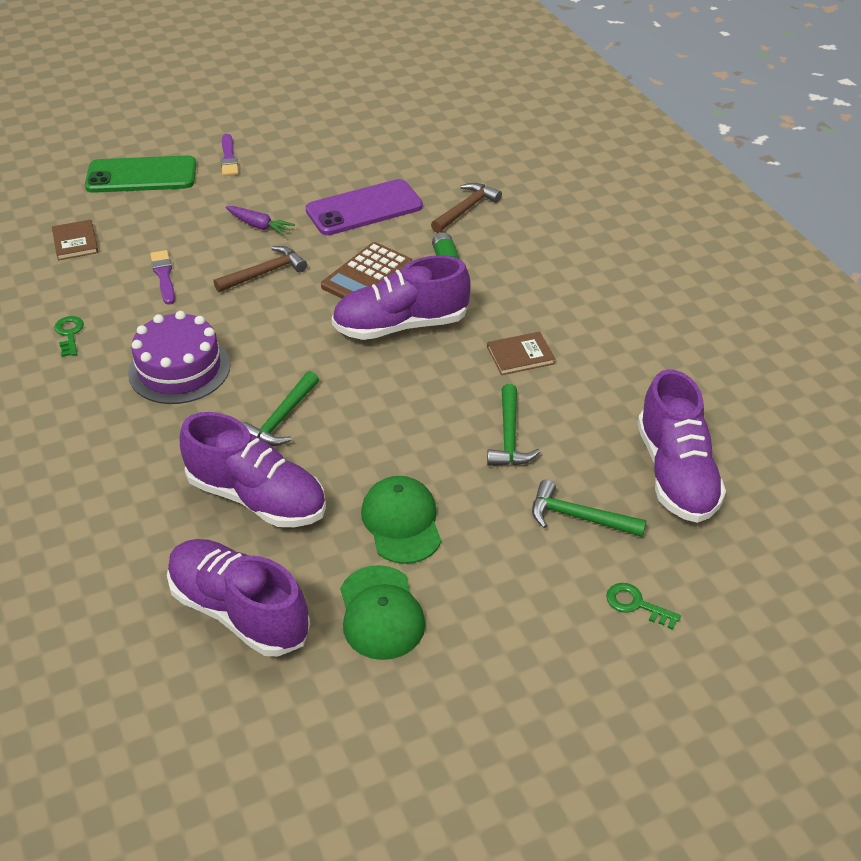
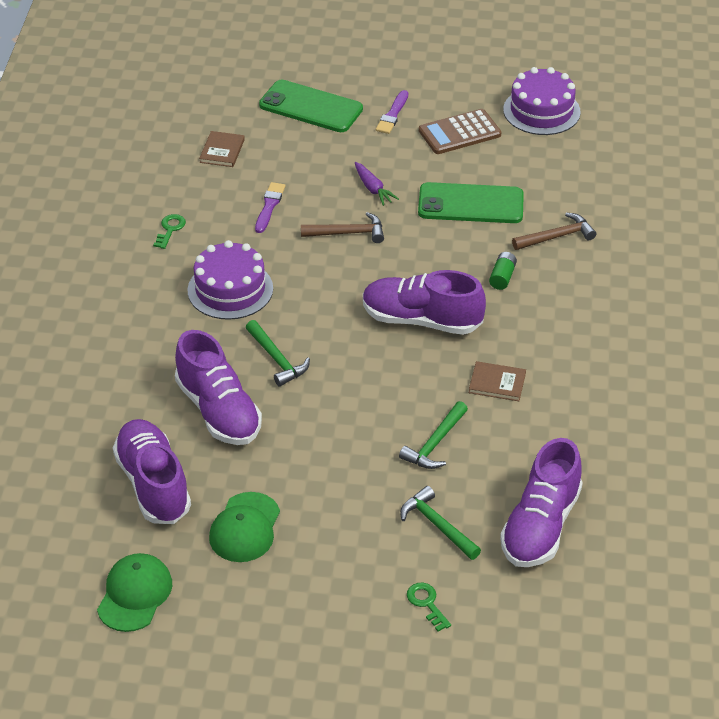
camera: 30 degrees right, 0 degrees up
(281, 418) = (277, 359): green hammer -> green hammer turned 90 degrees counterclockwise
(364, 208) = (470, 204): purple phone -> green phone
(365, 114) = (541, 111): none -> purple cake
(367, 275) = (427, 266): brown calculator -> brown calculator (459, 133)
(401, 522) = (306, 472): green cap -> green cap (135, 594)

